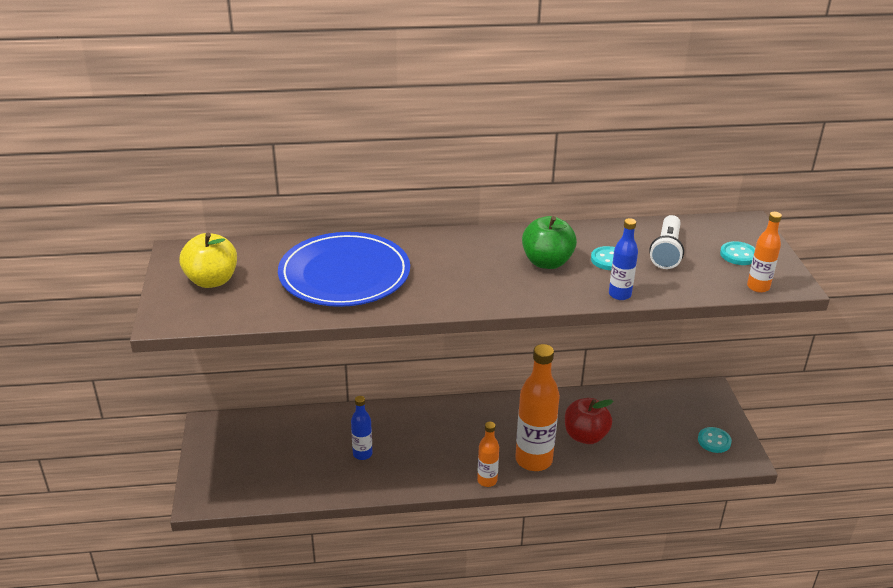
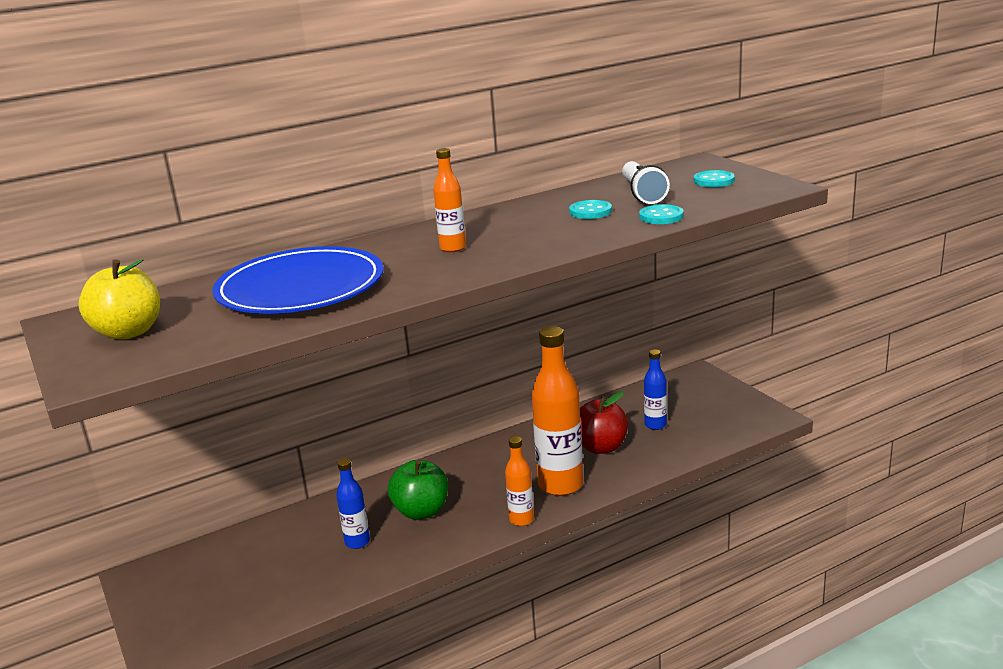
camera: 20 degrees left, 10 degrees down
(547, 262) = (527, 227): green apple -> green apple (421, 511)
(619, 294) = (626, 231): blue bottle -> blue bottle (655, 425)
(714, 441) = (732, 412): turquoise button -> turquoise button (661, 216)
(758, 287) = (755, 195): orange bottle -> orange bottle (453, 248)

